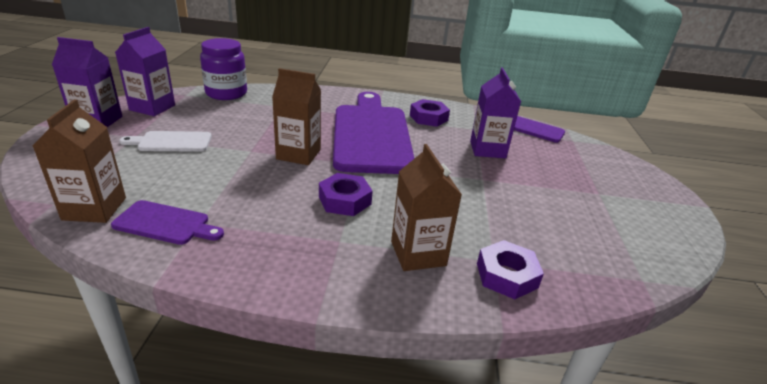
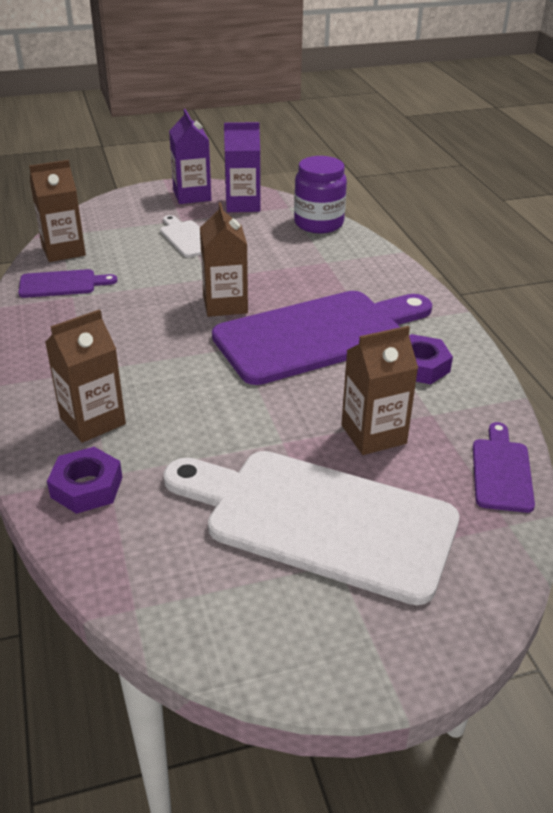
camera: 70 degrees right, 5 degrees up
(165, 224) = (62, 284): purple cutting board -> purple cutting board turned 90 degrees counterclockwise
(344, 200) = (157, 355): purple nut -> none
(487, 149) = (373, 434): purple carton -> brown carton
(562, 188) = (319, 520): none -> white cutting board

